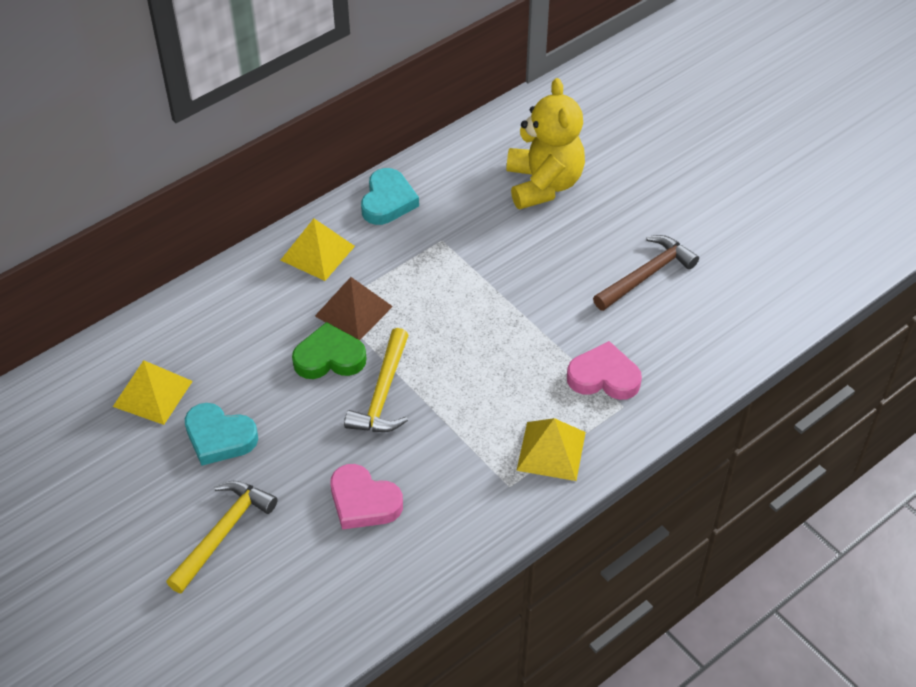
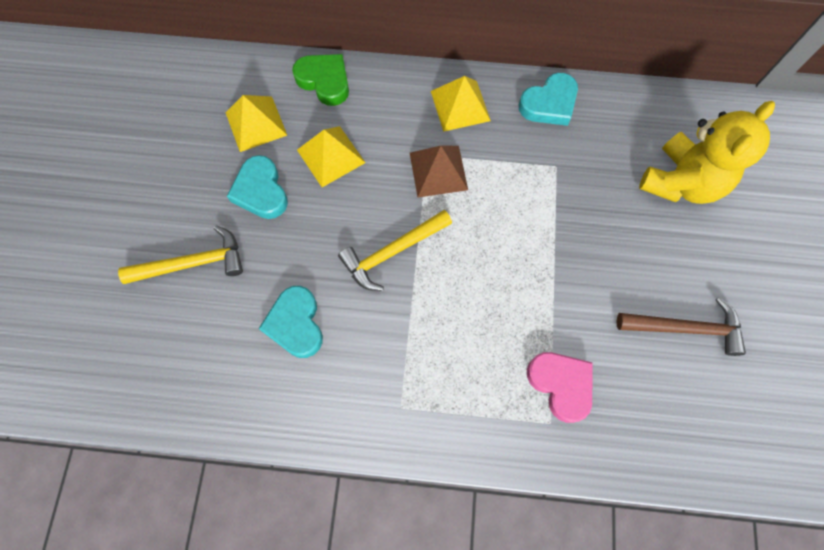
camera: 45 degrees right, 20 degrees up
(329, 357) = (386, 193): green heart -> green heart (324, 81)
(363, 502) = (296, 324): pink heart -> turquoise heart
(551, 451) = (459, 408): yellow pyramid -> yellow pyramid (331, 156)

